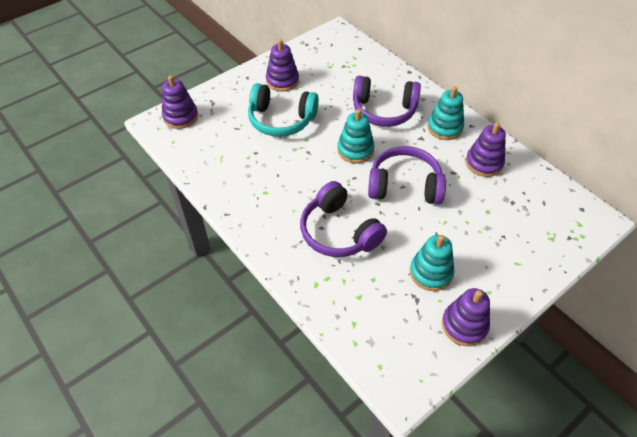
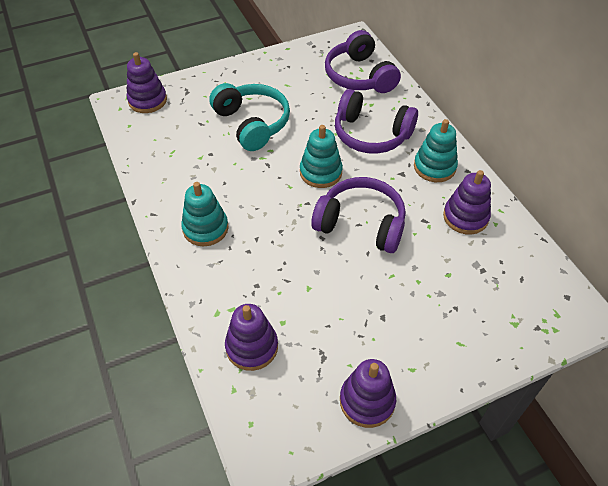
camera: 15 degrees right, 0 degrees up
(281, 120) = (252, 123): turquoise headphones -> turquoise headphones turned 150 degrees counterclockwise
(282, 81) = (270, 81): purple stacking toy -> purple stacking toy (252, 347)
(339, 232) = (265, 260): purple headphones -> purple headphones (359, 76)
(431, 272) = (352, 330): turquoise stacking toy -> turquoise stacking toy (205, 228)

